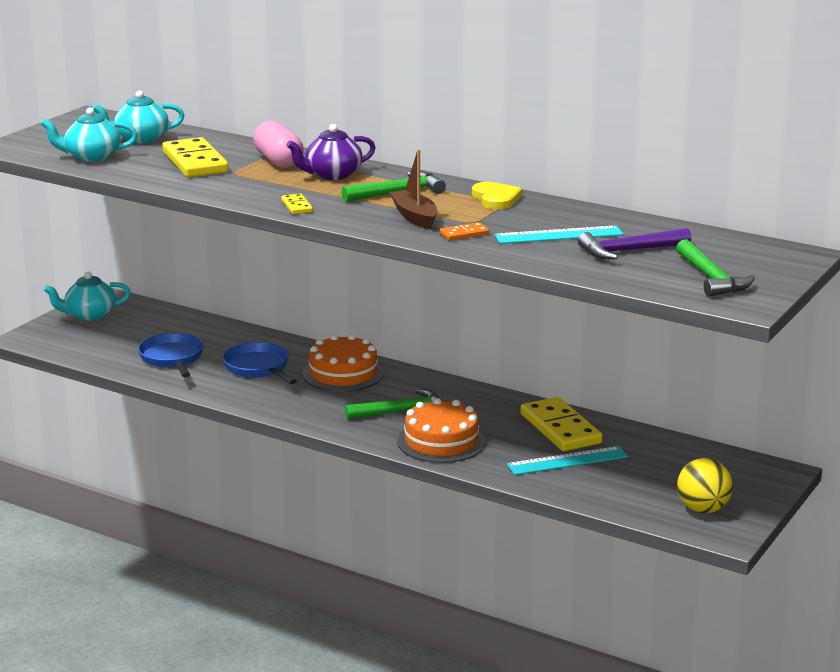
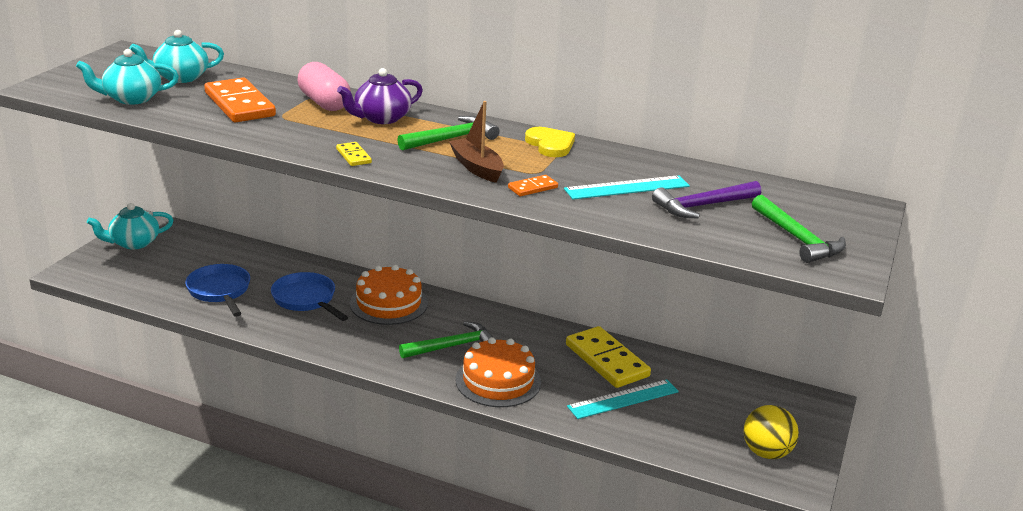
camera: 10 degrees left, 5 degrees up
(195, 162) = (239, 104): yellow domino -> orange domino

